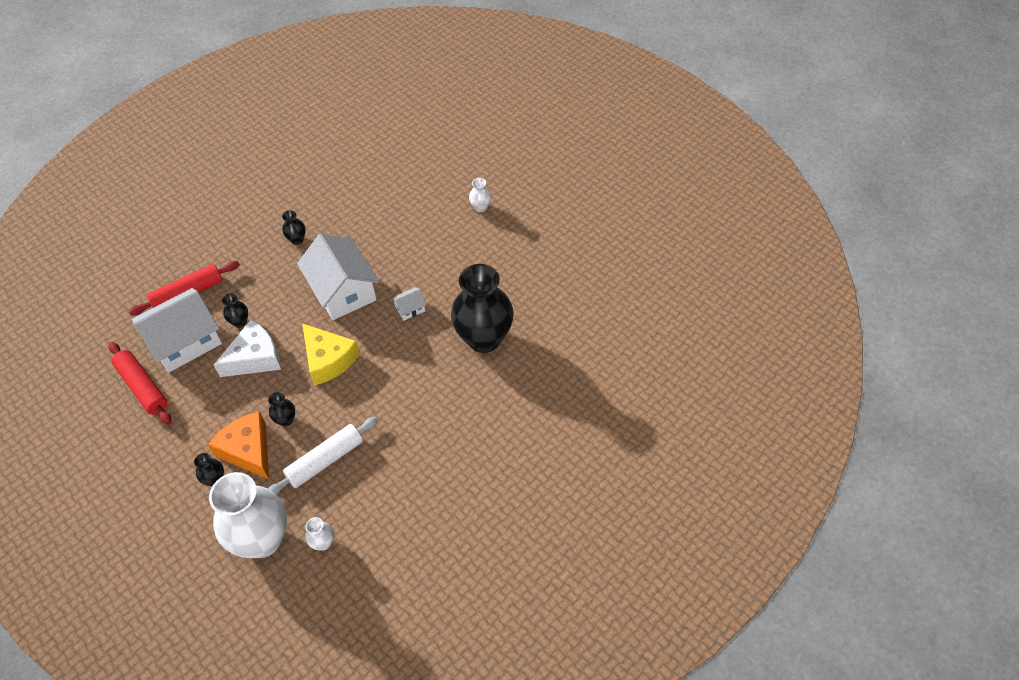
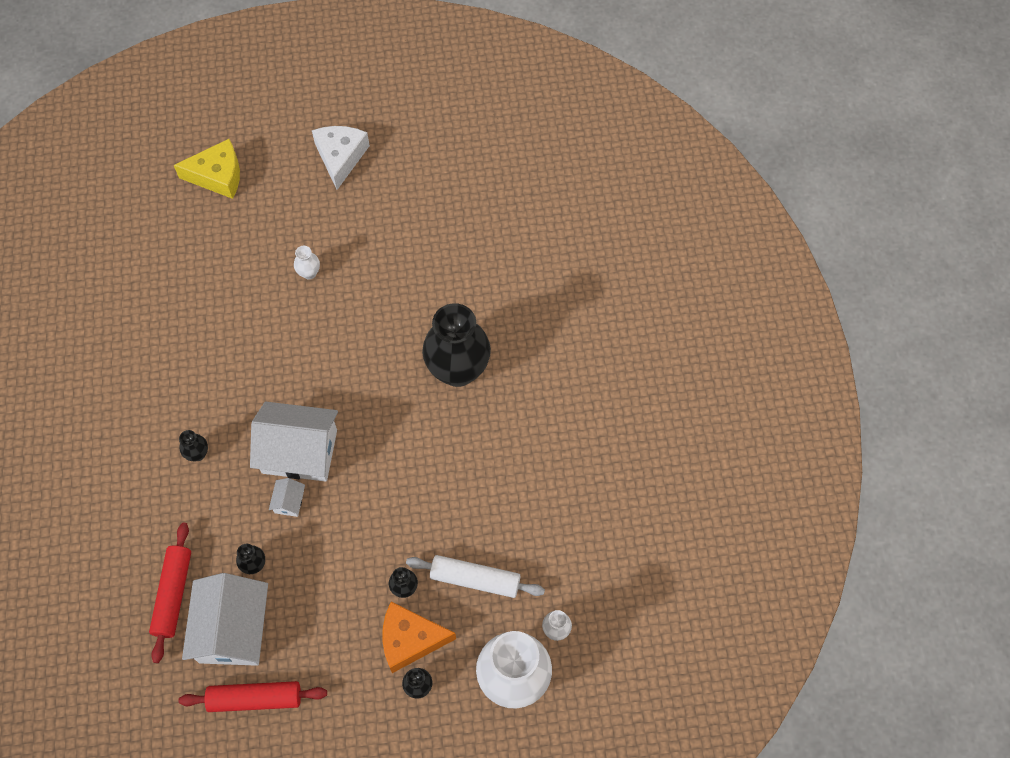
camera: 55 degrees left, 10 degrees up
(255, 358) = (310, 575): white cheese -> white cheese (340, 157)
(325, 460) = (475, 579): white rolling pin -> white rolling pin turned 75 degrees counterclockwise
(328, 360) = (369, 512): yellow cheese -> yellow cheese (218, 176)
(410, 308) = (372, 408): white house -> white house (289, 501)

